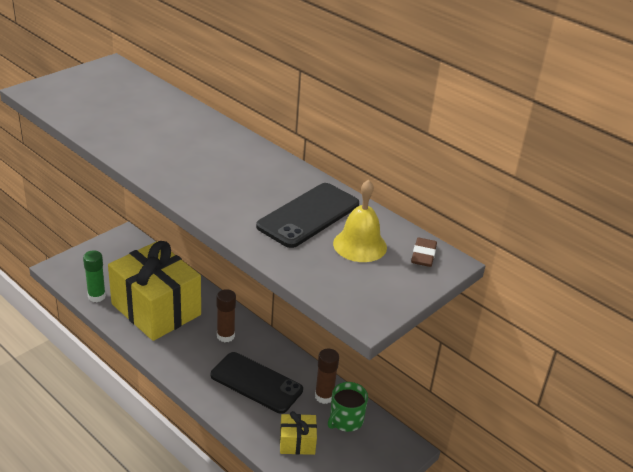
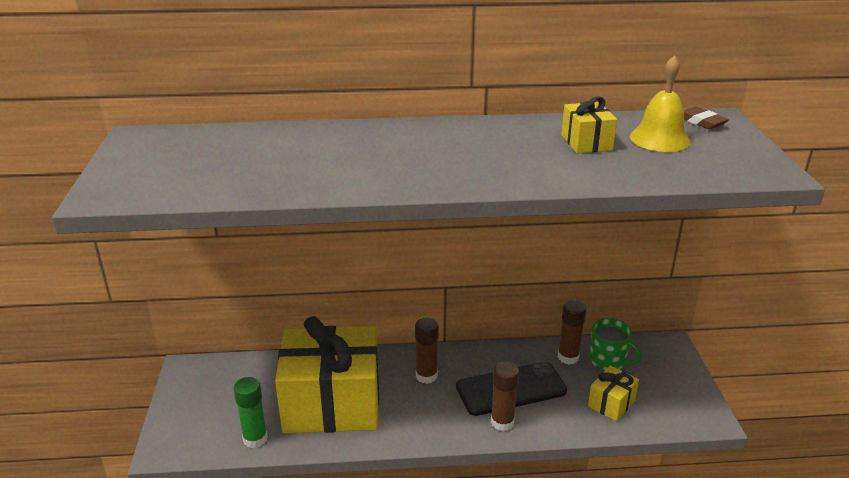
camera: 45 degrees left, 5 degrees down
(218, 394) = (502, 422): none -> brown glue stick
(309, 215) = (586, 142): black phone -> yellow gift
(345, 420) = (608, 360): green mug -> green mug turned 45 degrees counterclockwise

